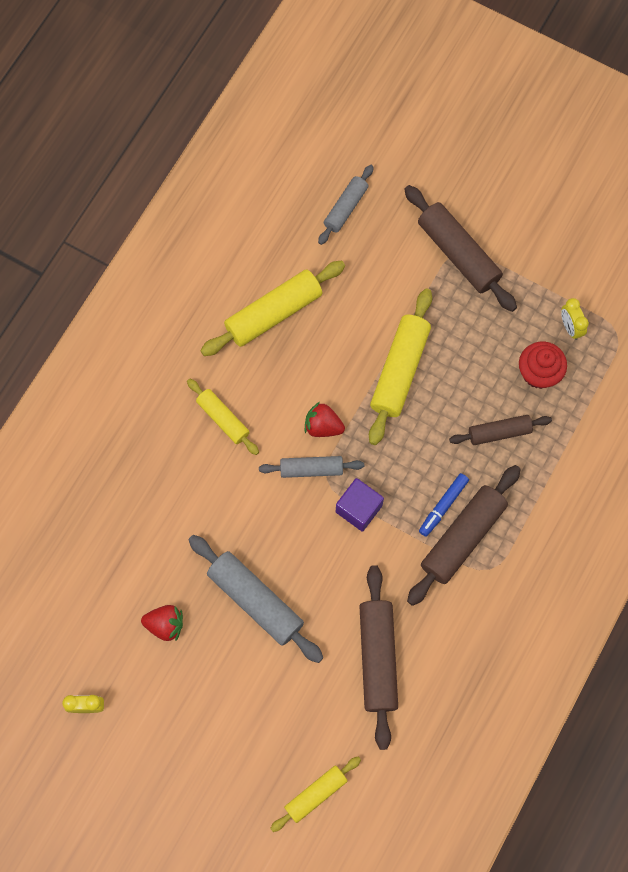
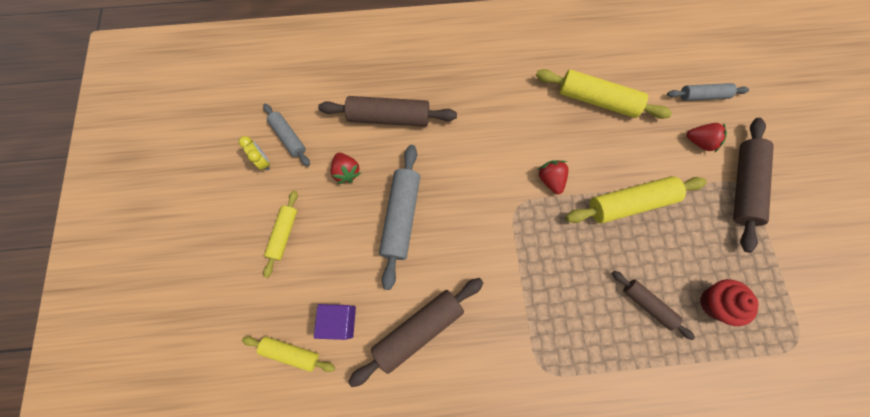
camera: 55 degrees right, 0 degrees up
(223, 419) = (505, 117): yellow rolling pin -> yellow rolling pin (284, 234)
(311, 469) = (516, 192): grey rolling pin -> grey rolling pin (288, 137)
(358, 509) = (514, 242): purple cube -> purple cube (339, 321)
(388, 254) = (699, 142): none -> red strawberry
(443, 506) = (561, 300): blue marker -> none
(463, 538) = (550, 332): brown rolling pin -> brown rolling pin (389, 117)
(570, 327) = (768, 303): yellow clock -> none

